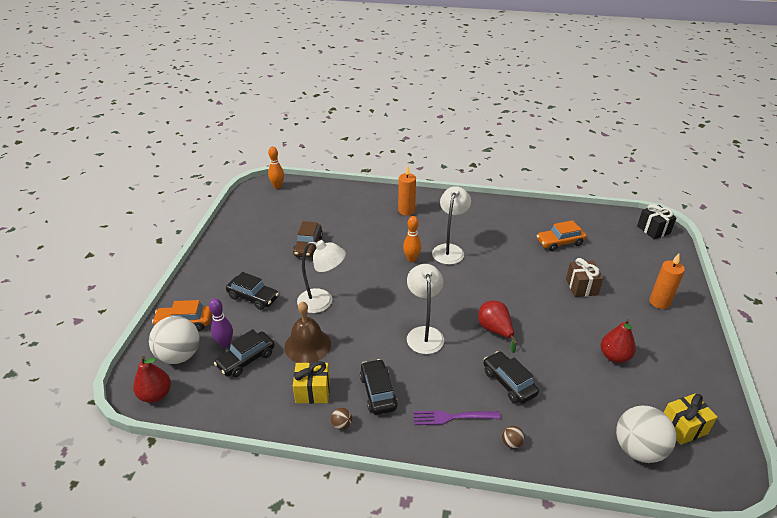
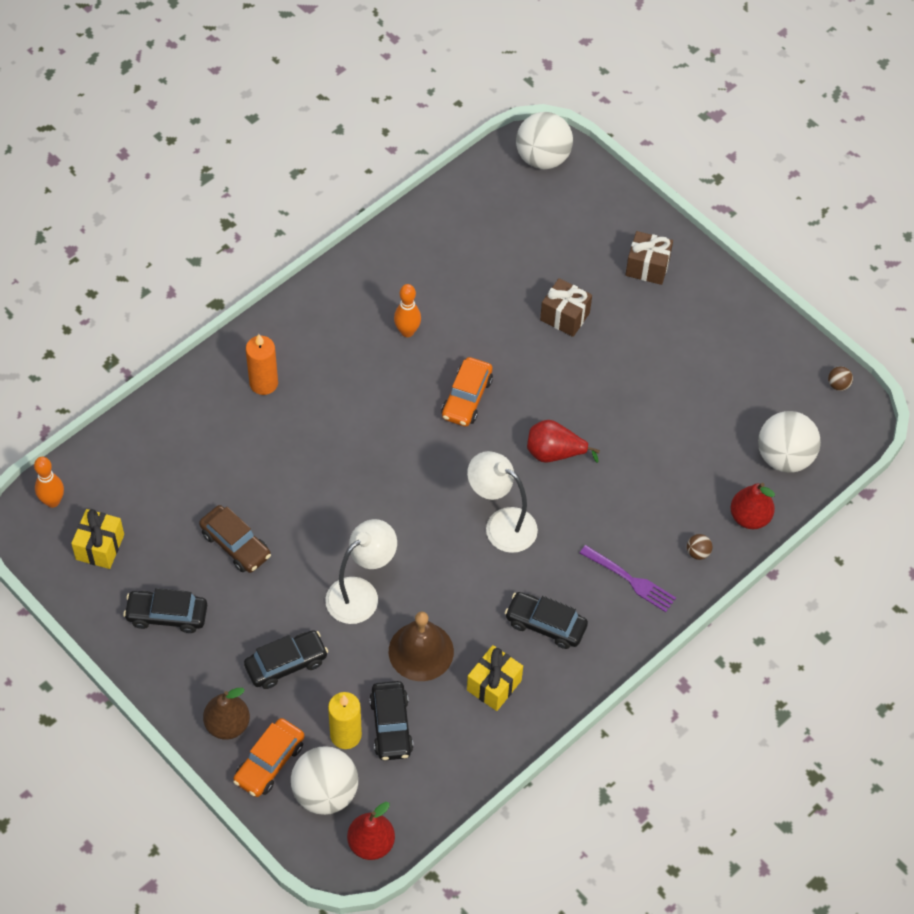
camera: 55 degrees left, 20 degrees up
(198, 296) = (227, 724): none -> brown pear
(225, 344) = (345, 735): purple bowling pin -> yellow candle
(342, 425) = (560, 684): brown ball -> brown ball (838, 385)
(411, 259) = (367, 447): orange bowling pin -> orange bowling pin (407, 331)
(449, 250) = (386, 394): white lamp -> none
(452, 417) = (630, 580): purple fork -> purple fork turned 90 degrees counterclockwise
(509, 383) = (631, 498): black car -> black car (167, 615)
(560, 242) = (478, 270): orange car -> orange car (467, 398)
(614, 356) = (677, 377): red pear -> red pear (749, 517)
(653, 230) = (542, 158): black gift -> white ball
(659, 302) = (647, 267): orange candle -> brown gift
(683, 427) = (793, 400): yellow gift -> yellow gift (100, 547)

